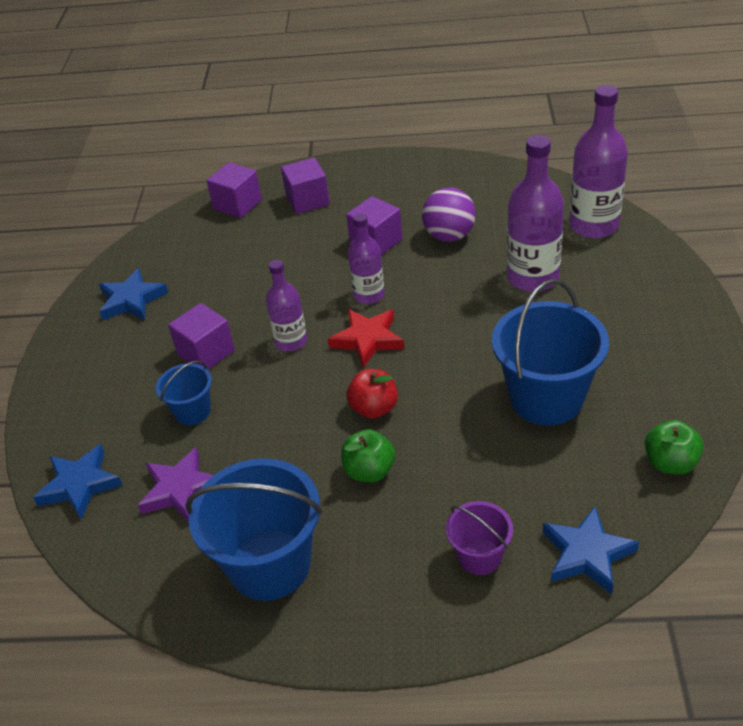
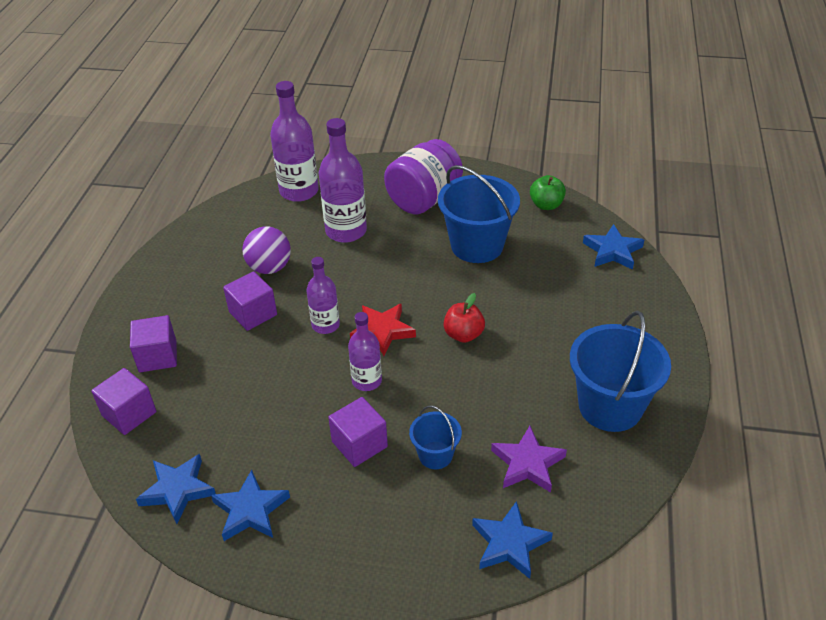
camera: 85 degrees left, 0 degrees up
(155, 254) = (177, 490): none -> blue star
(369, 471) = (528, 343): green apple -> none
(479, 556) = (611, 297): purple bucket -> none
(626, 332) = (424, 199): none -> purple jar

